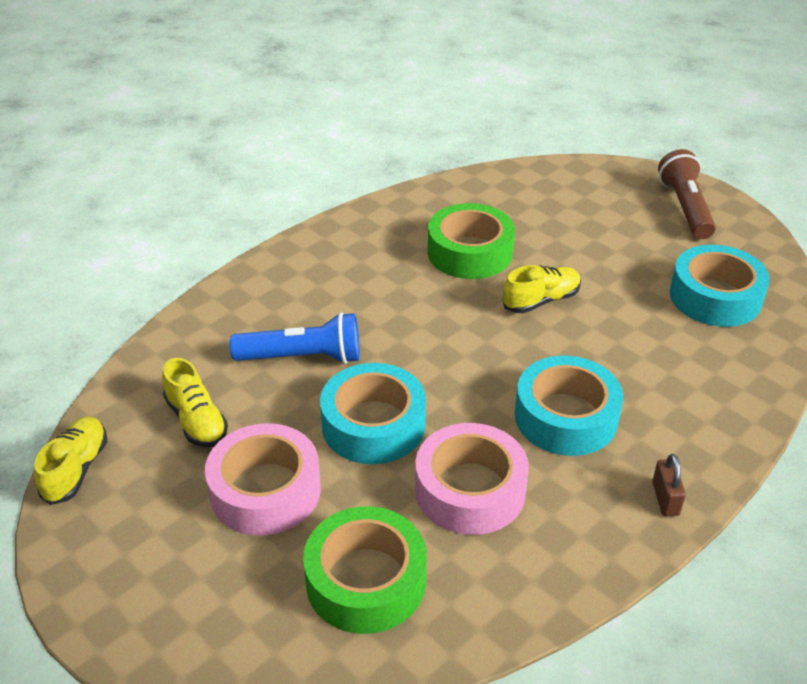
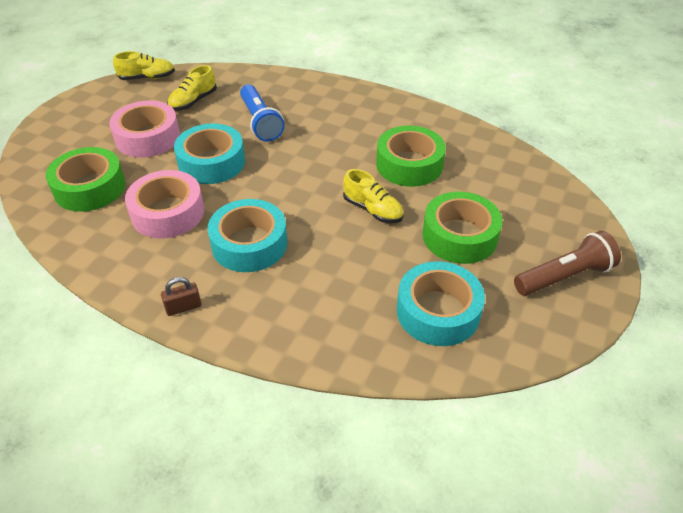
camera: 70 degrees right, 5 degrees up
(607, 252) = (459, 236): none -> green tape

